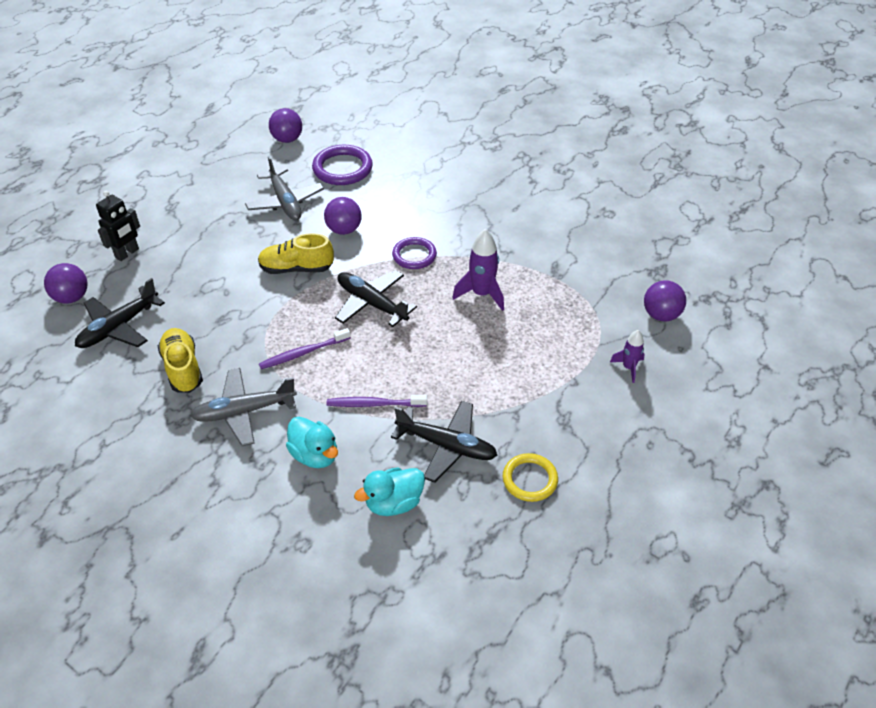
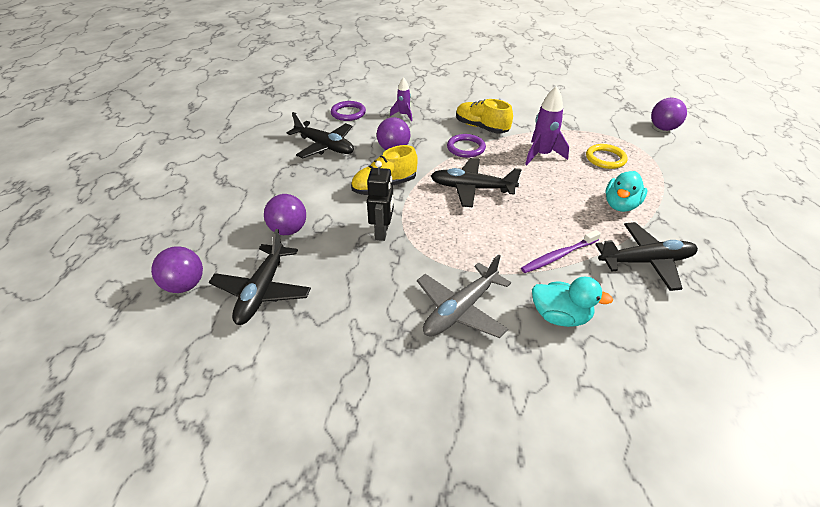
camera: 30 degrees left, 5 degrees down
(127, 253) = (212, 228): black robot -> black robot (382, 232)
(183, 368) = (364, 299): yellow shoe -> yellow shoe (481, 127)
(285, 202) = (325, 146): grey plane -> black plane
(287, 139) = (282, 108): purple ball -> purple ball (288, 230)
(303, 353) = (458, 243): purple toothbrush -> none
(342, 168) = (348, 113): purple ring -> purple ring, size x0.67
(394, 503) = (665, 323): turquoise duck -> turquoise duck (620, 205)
(530, 479) = (727, 258): yellow ring -> yellow ring (605, 158)
(628, 368) = (687, 163): purple rocket -> purple rocket (403, 115)

